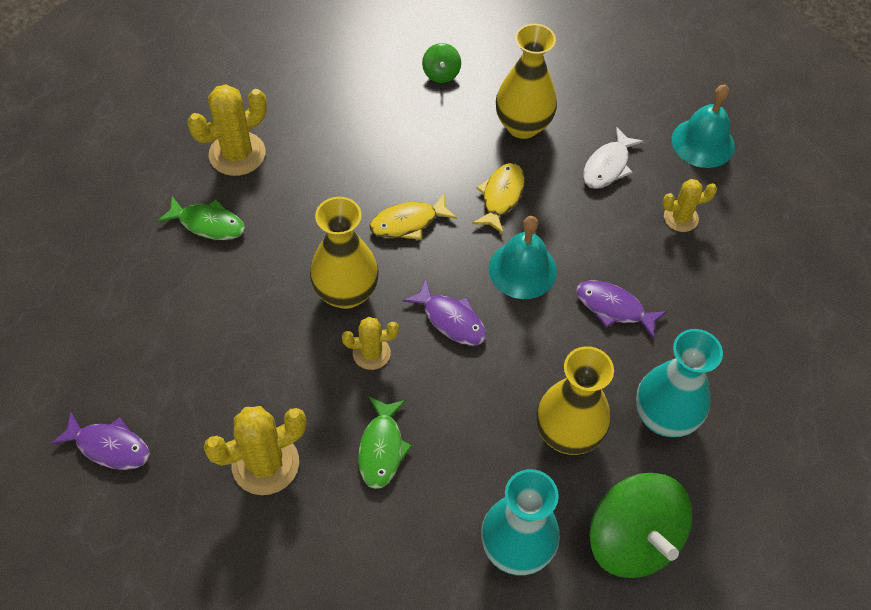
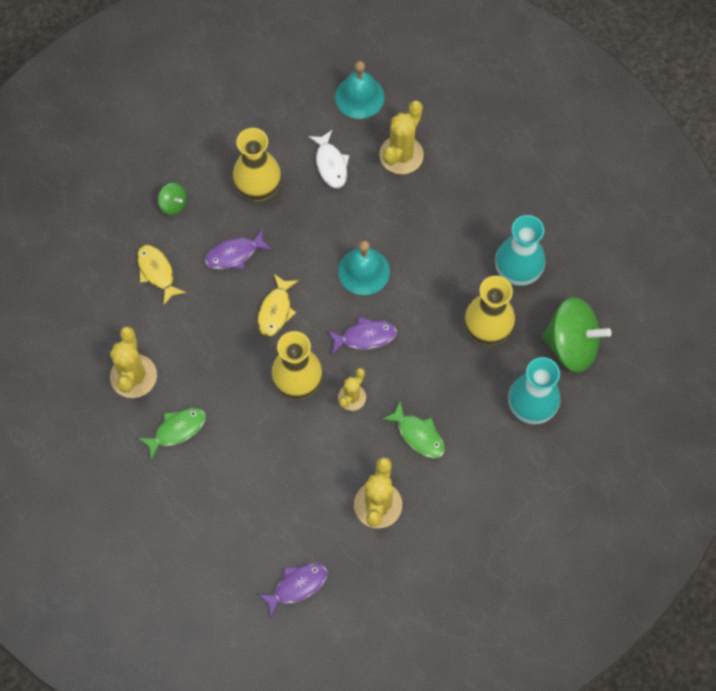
camera: 50 degrees left, 10 degrees up
(501, 196) = (301, 242): yellow fish -> yellow fish (157, 272)
(613, 308) = (430, 242): purple fish -> purple fish (234, 254)
(680, 218) = (401, 155): yellow cactus -> yellow cactus, size x1.67

